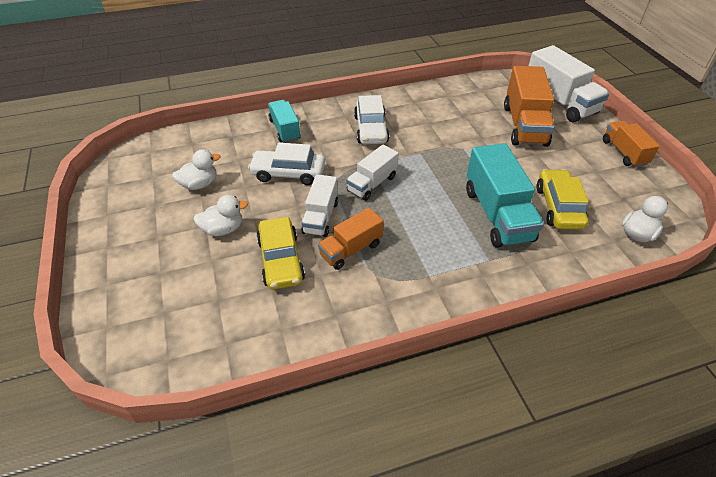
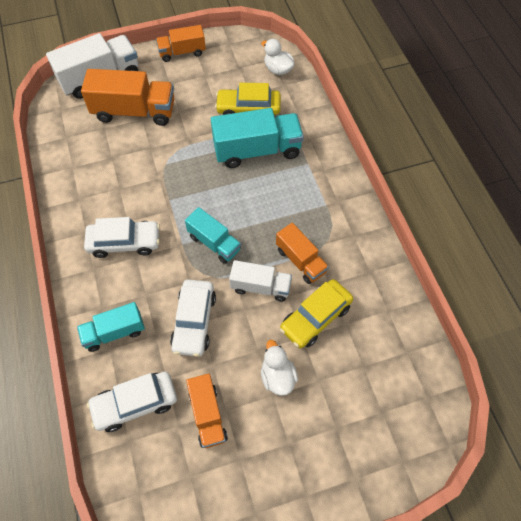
camera: 90 degrees left, 15 degrees up
(199, 184) = (207, 415): white duck -> orange truck
(221, 144) = (135, 404): none -> white car
(281, 260) = (315, 317): yellow car -> yellow car turned 150 degrees clockwise
(372, 184) = (214, 243): white truck -> turquoise truck

